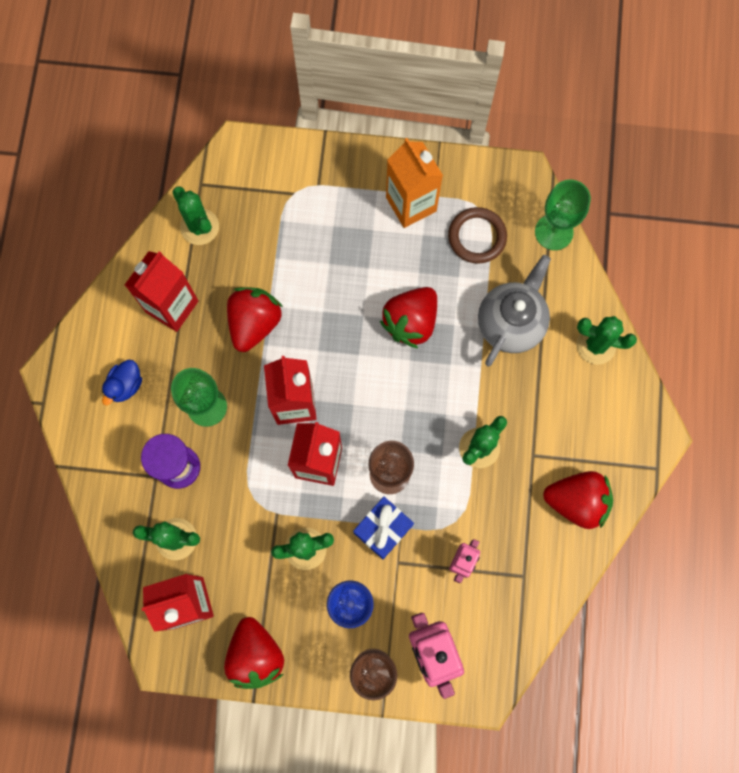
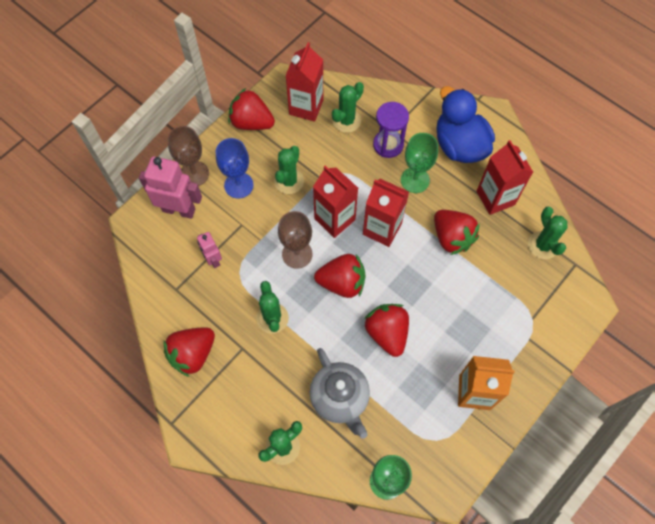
camera: 125 degrees right, 10 degrees down
(125, 385) = (459, 145): blue duck -> blue duck, size x2.18
(199, 227) = (543, 245): green cactus -> green cactus turned 75 degrees clockwise
(383, 529) = (267, 229): blue gift -> none
(388, 403) = (342, 283): none -> red strawberry
(477, 237) = (419, 421): brown ring -> none

